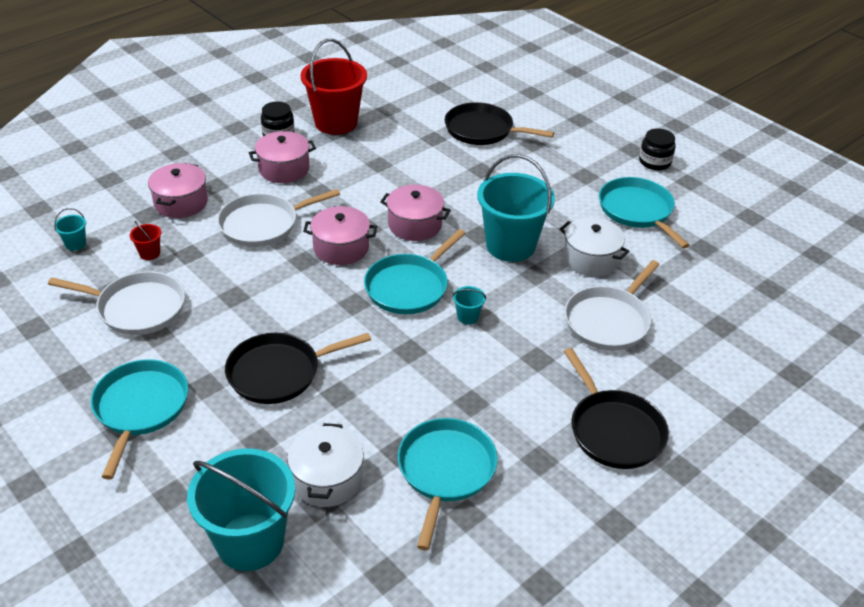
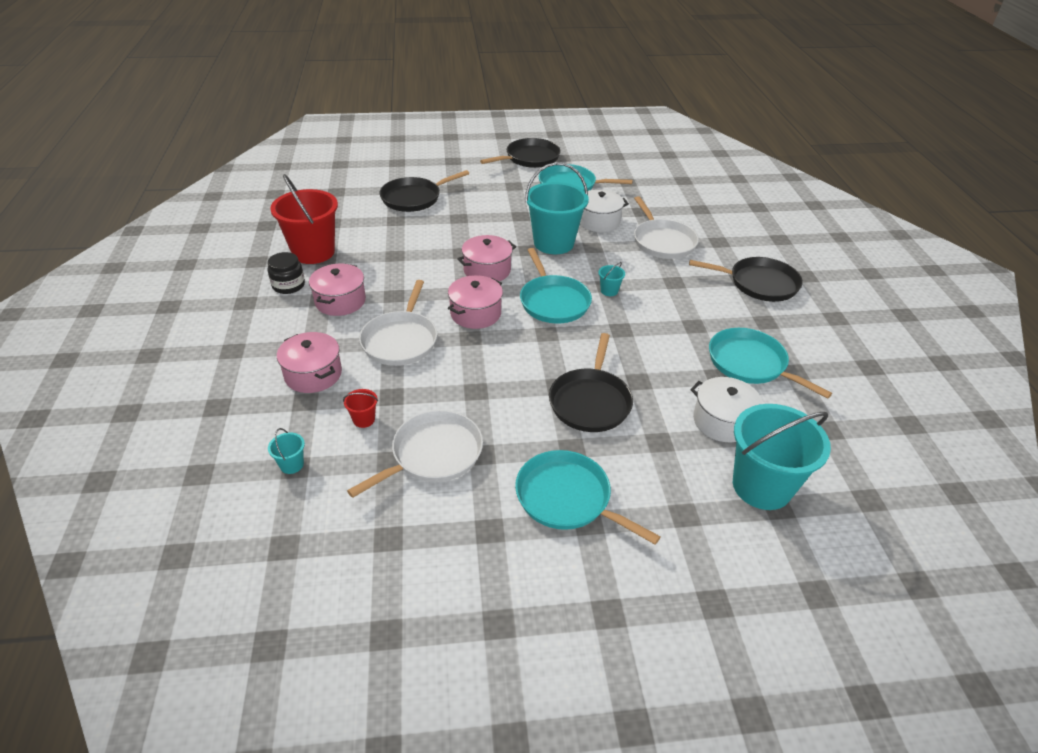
camera: 55 degrees left, 0 degrees up
(655, 162) = (530, 158): black jar -> black pan

